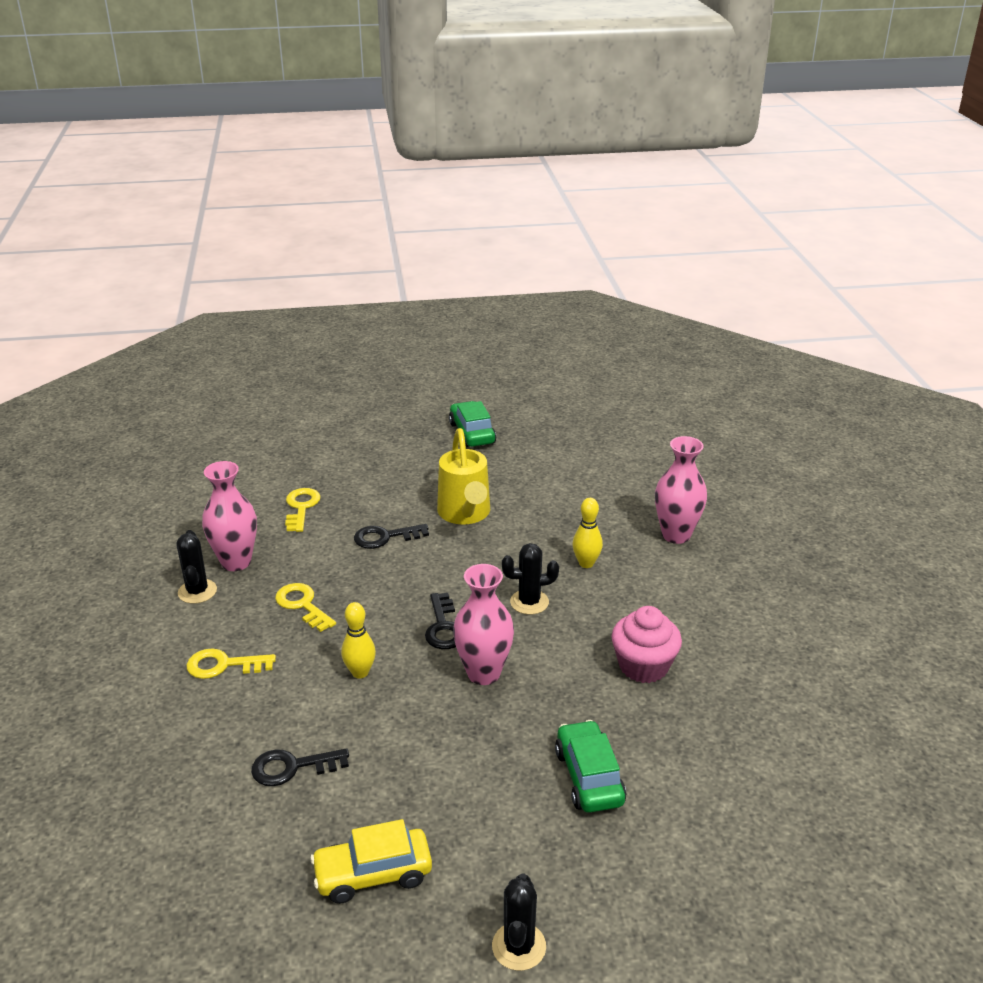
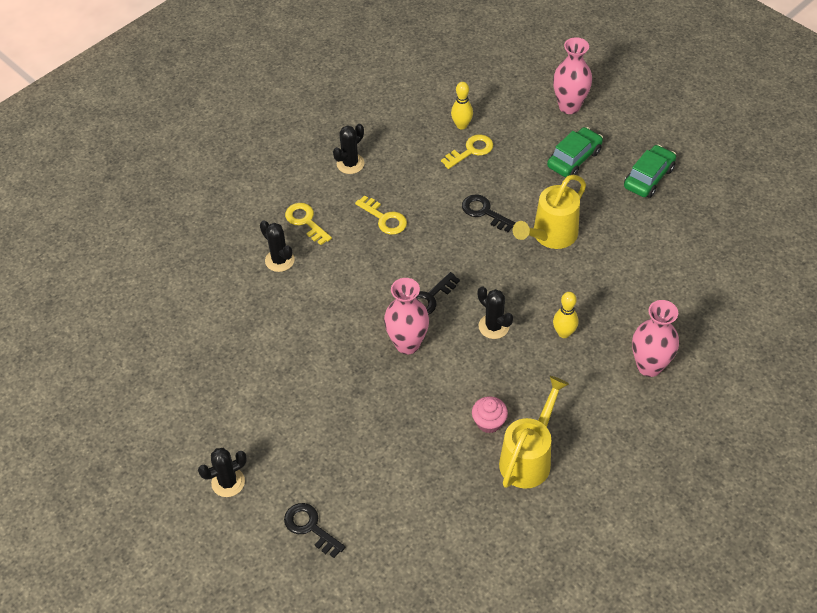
camera: 55 degrees right, 20 degrees up
(236, 562) = (391, 160): pink vase -> pink vase (569, 106)
(247, 715) = (279, 260): none -> black cactus
(292, 767) = (261, 306): black key -> black key (310, 527)
(302, 605) = (384, 218): yellow key -> yellow key turned 120 degrees clockwise
(360, 672) = (355, 285): yellow bowling pin -> yellow bowling pin (461, 125)
(373, 874) = (223, 391): yellow car -> none
(589, 777) = (368, 447): green car -> green car (574, 159)
(643, 666) = (489, 422): pink cupcake -> pink cupcake, size x0.66
(712, 661) = (529, 458): none -> yellow watering can

